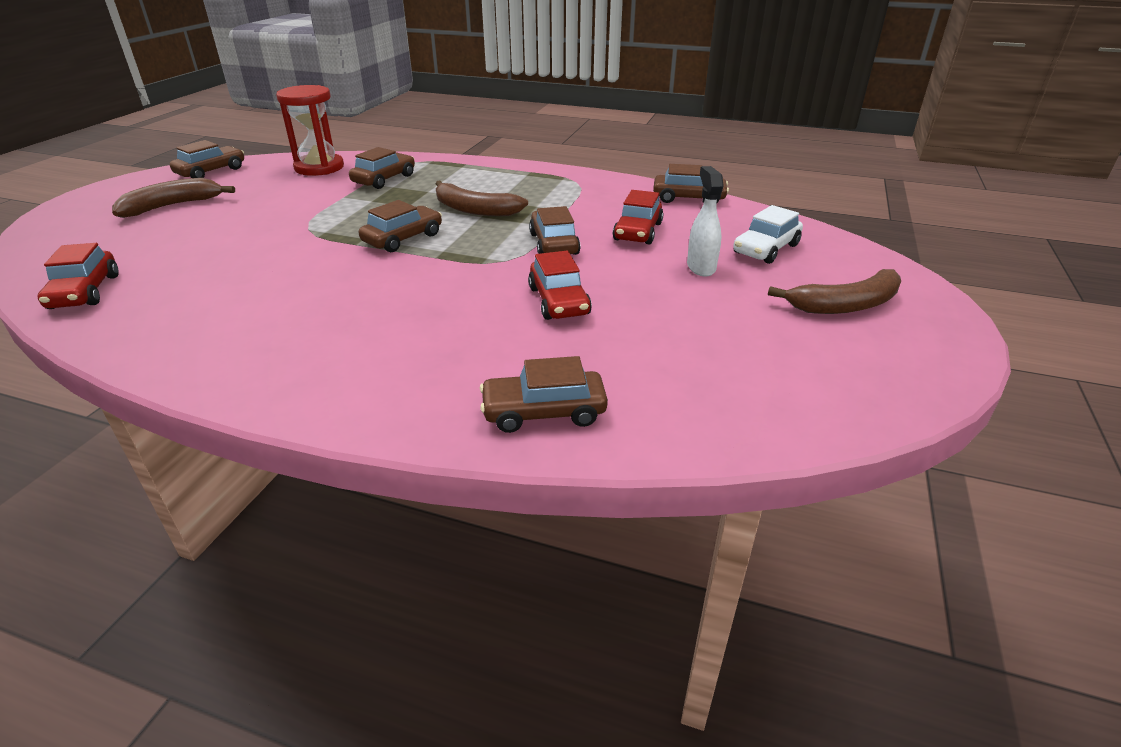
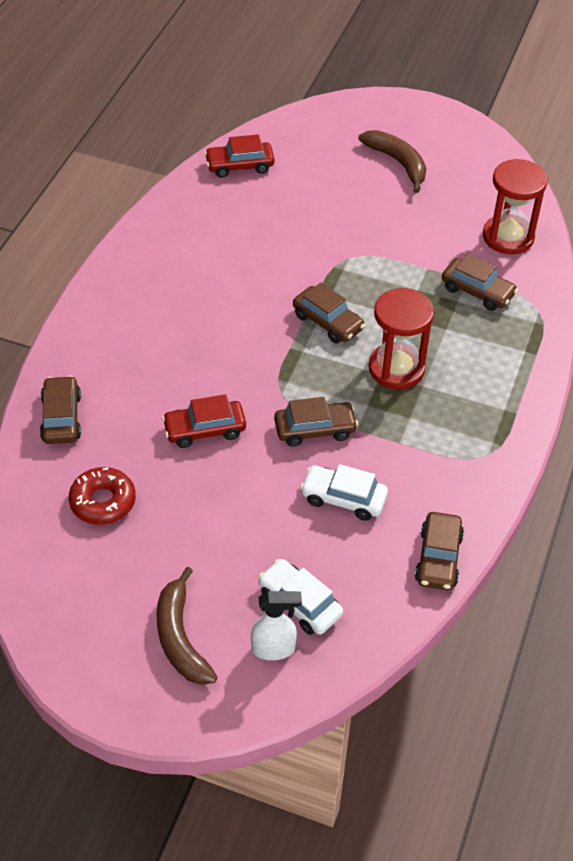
camera: 90 degrees right, 15 degrees up
(211, 171) = (487, 163): brown car -> none
(474, 210) = (396, 368): brown banana -> red hourglass
(638, 231) = (343, 498): red car -> white car
(686, 365) = (103, 502): none -> red donut
(701, 267) = (261, 539): white spray bottle -> white spray bottle (274, 649)

